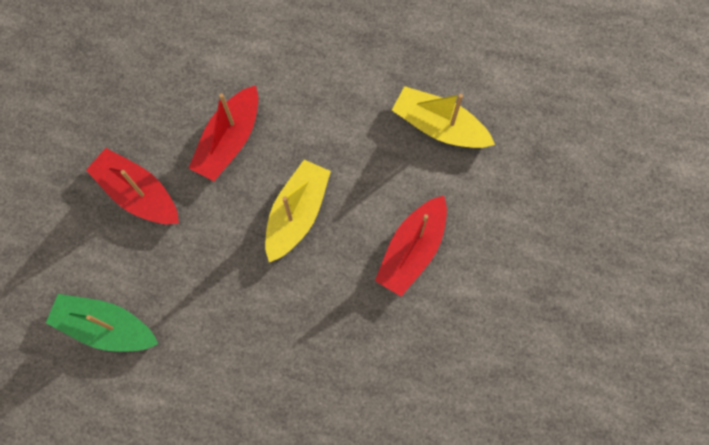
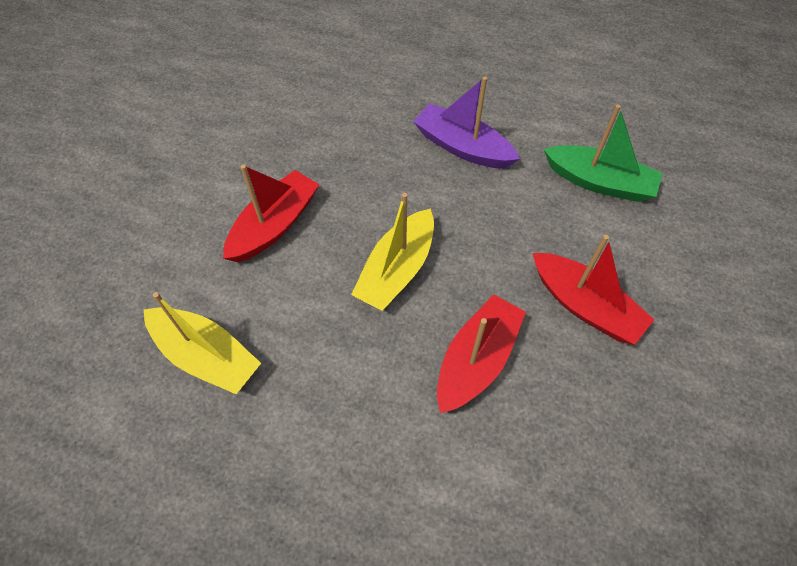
camera: 175 degrees left, 15 degrees down
(240, 361) = (462, 147): none -> purple boat

